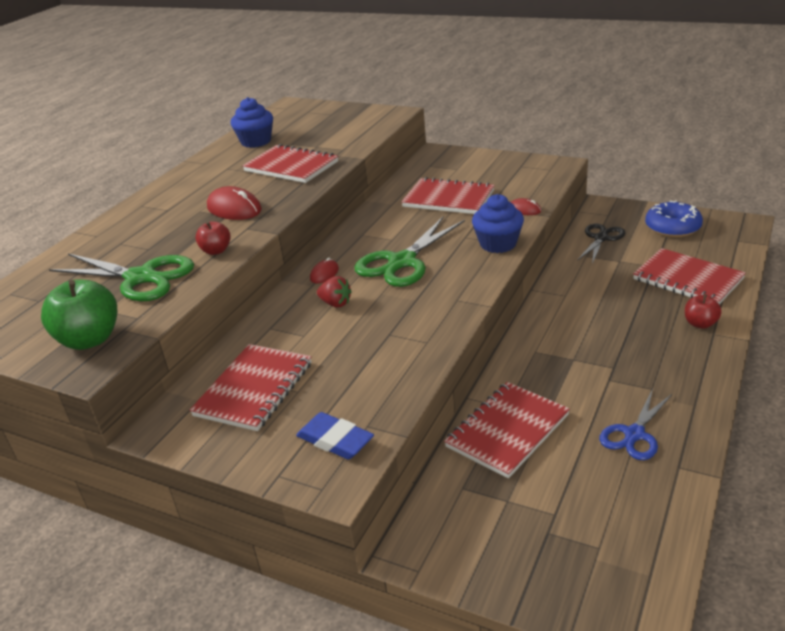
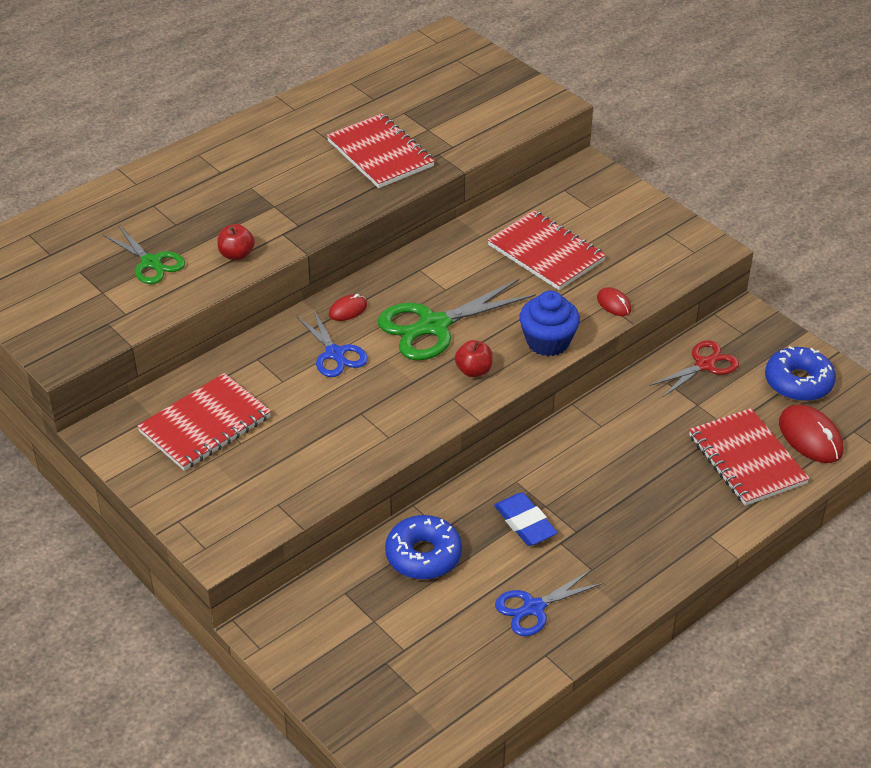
camera: 20 degrees right, 10 degrees up
(90, 340) = (75, 324): green apple -> none
(141, 278) = (151, 263): green scissors -> green scissors, size x0.61
(234, 209) = (286, 199): red mouse -> red mouse (810, 437)
(256, 141) = (368, 93): blue cupcake -> none
(335, 303) = (335, 354): red strawberry -> blue scissors
(335, 440) = (242, 507): blue eraser -> blue eraser (525, 523)
(507, 431) = (423, 555): red notebook -> blue donut
(601, 238) = (704, 365): black scissors -> red scissors
(700, 324) = (707, 519): red apple -> red apple (474, 371)

